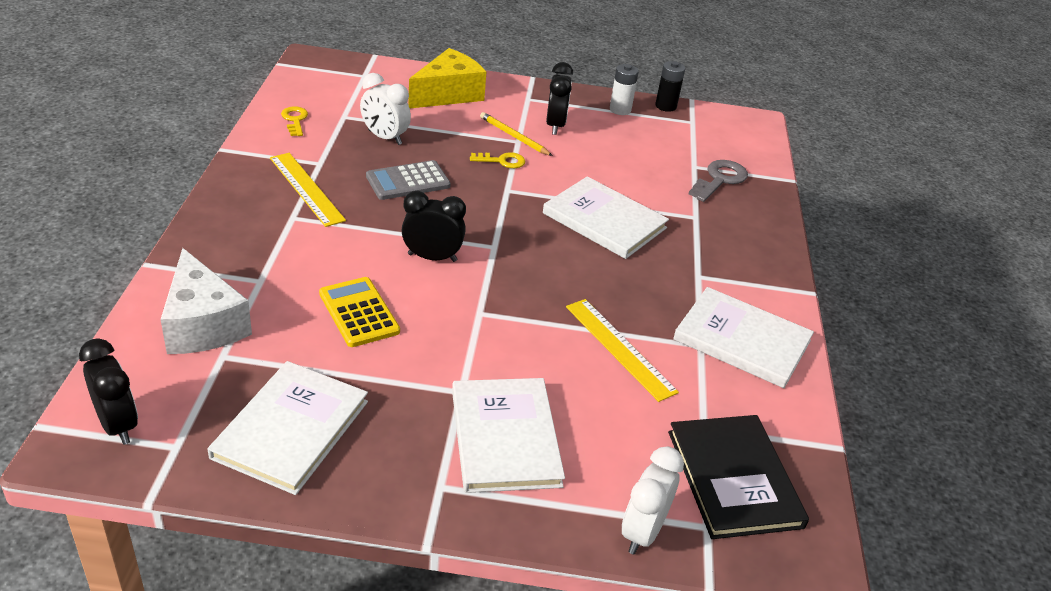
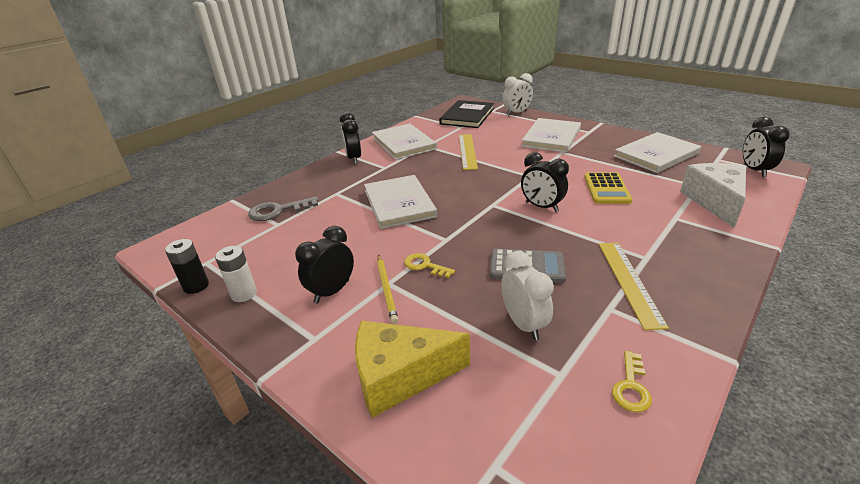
camera: 140 degrees left, 5 degrees down
(764, 282) = (354, 158): none -> black clock

